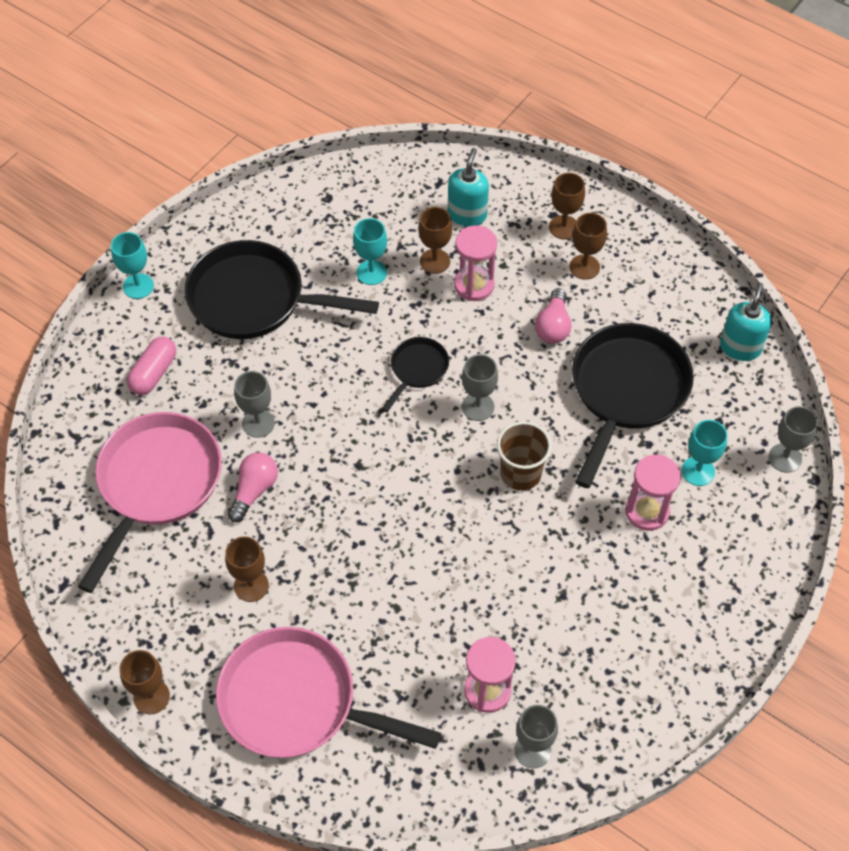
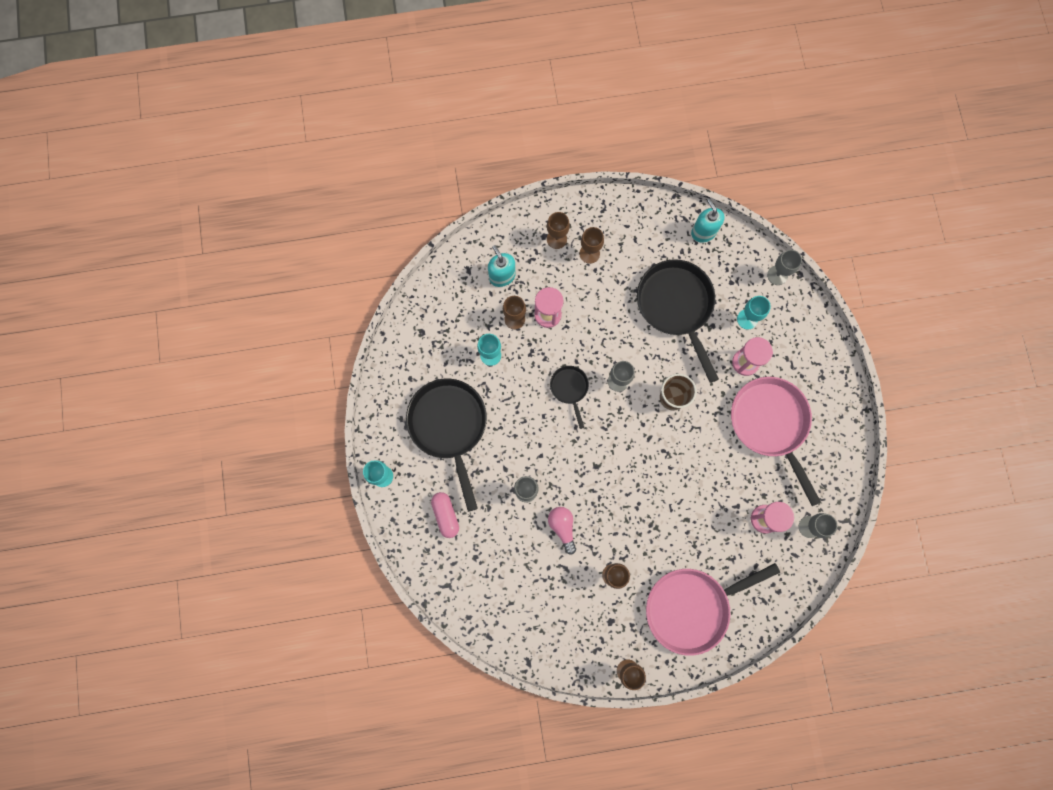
camera: 45 degrees left, 20 degrees up
(157, 484) = (514, 570): pink pan -> pink pan (770, 424)
(254, 299) = (449, 426): black pan -> black pan turned 105 degrees clockwise
(553, 326) = (608, 302): pink light bulb -> none

